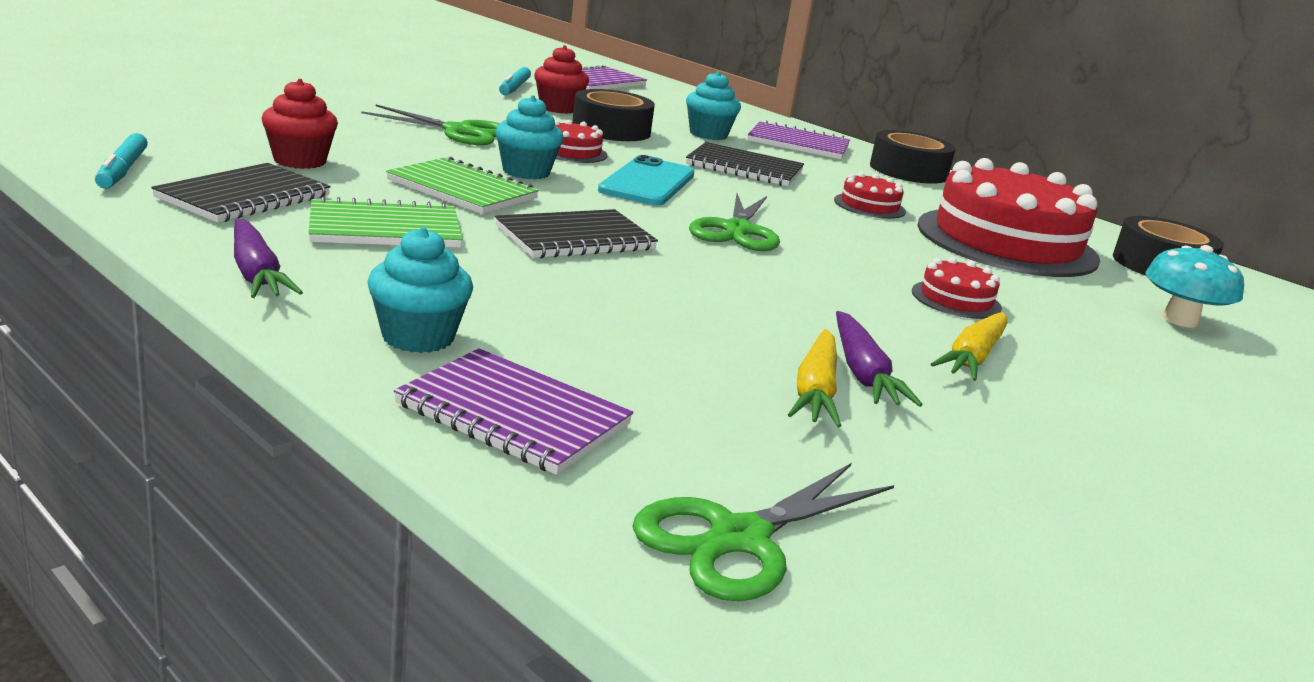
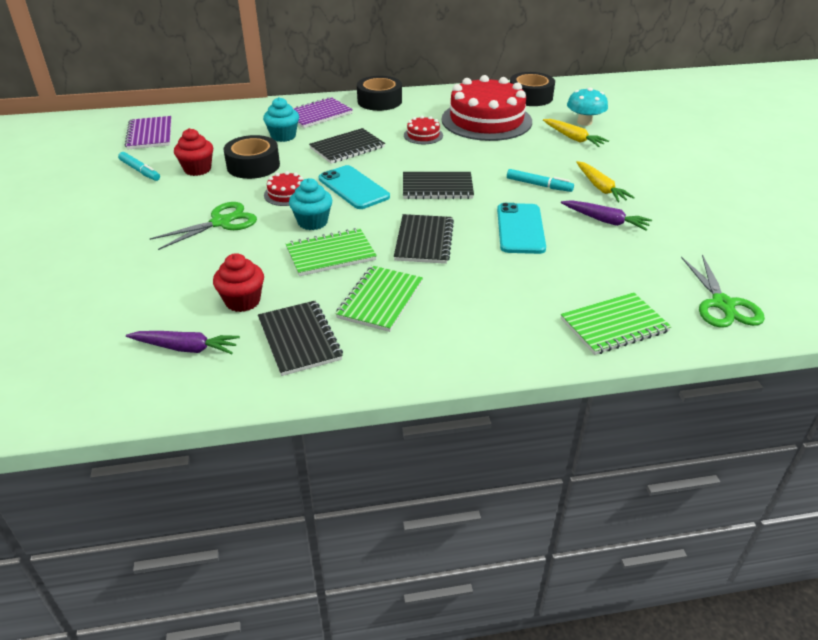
camera: 50 degrees left, 15 degrees up
(122, 170) = (219, 380): turquoise marker -> turquoise marker (539, 185)
(256, 273) = (425, 362): purple carrot -> purple carrot (186, 348)
(418, 337) = (527, 329): turquoise cupcake -> none
(513, 415) = (614, 325): purple notebook -> green notebook
(715, 301) = (520, 229): none -> turquoise phone
(737, 230) = (437, 188): green scissors -> black notebook
(815, 390) = (617, 239): yellow carrot -> yellow carrot (573, 138)
(956, 299) = (544, 165): red cake -> none

